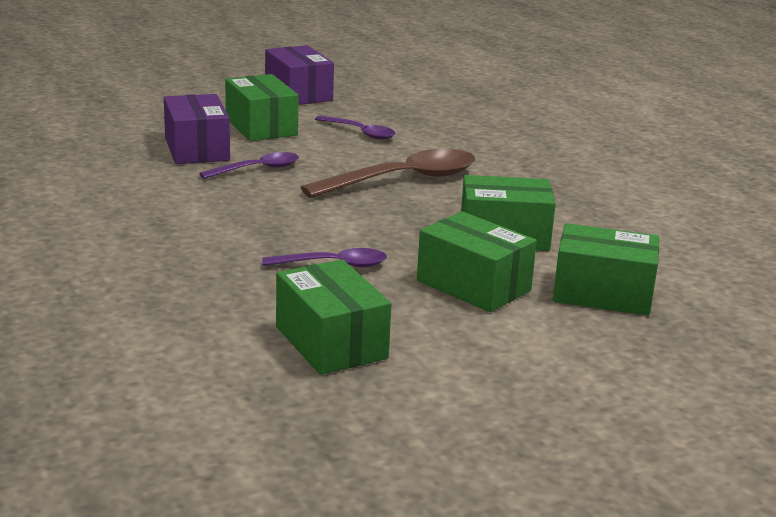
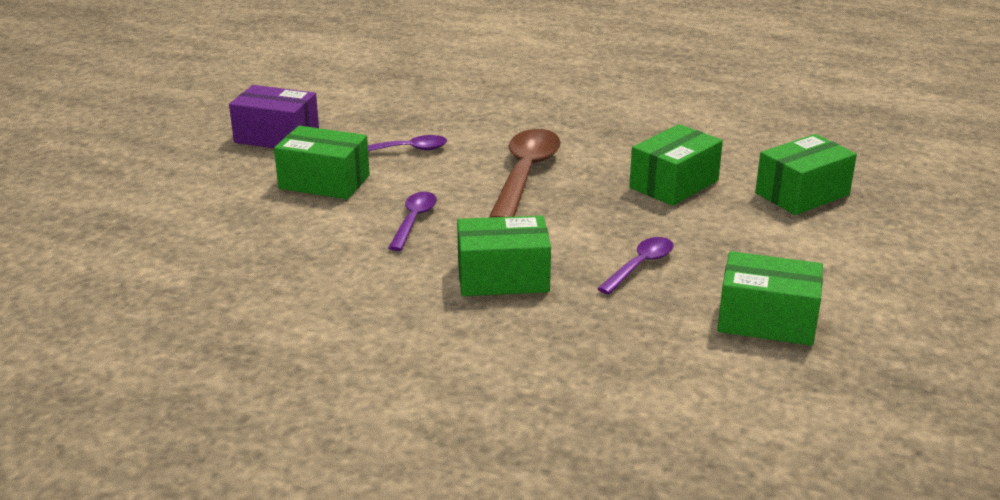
camera: 45 degrees left, 5 degrees up
(197, 149) = (327, 228): purple box -> none
(473, 285) = (738, 230): green box -> green box (503, 277)

